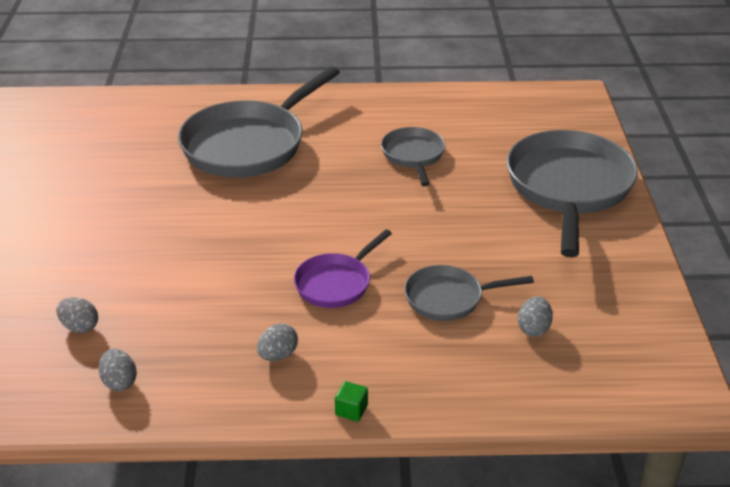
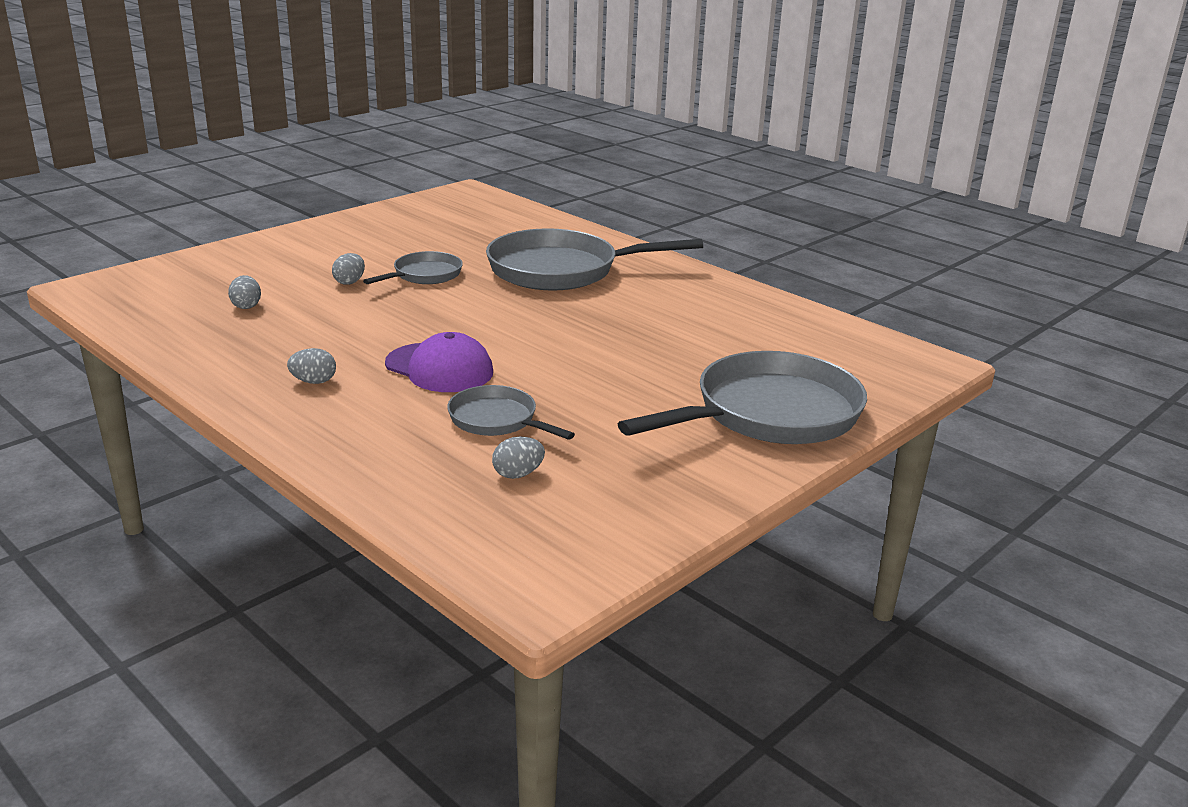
camera: 45 degrees right, 10 degrees down
(119, 382) = (204, 341): grey egg -> grey egg (349, 282)
(336, 283) = (439, 368): purple pan -> purple cap
(351, 410) = (286, 435): green cube -> none
(413, 156) = (674, 331): grey pan -> grey pan (424, 275)

